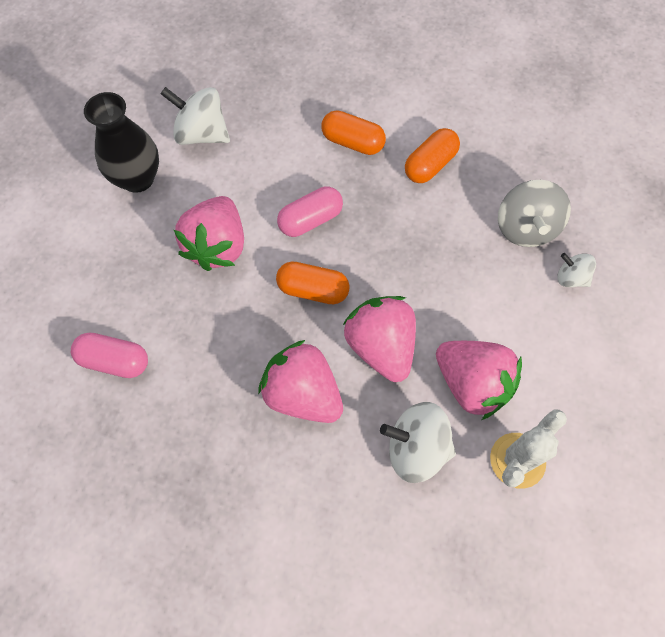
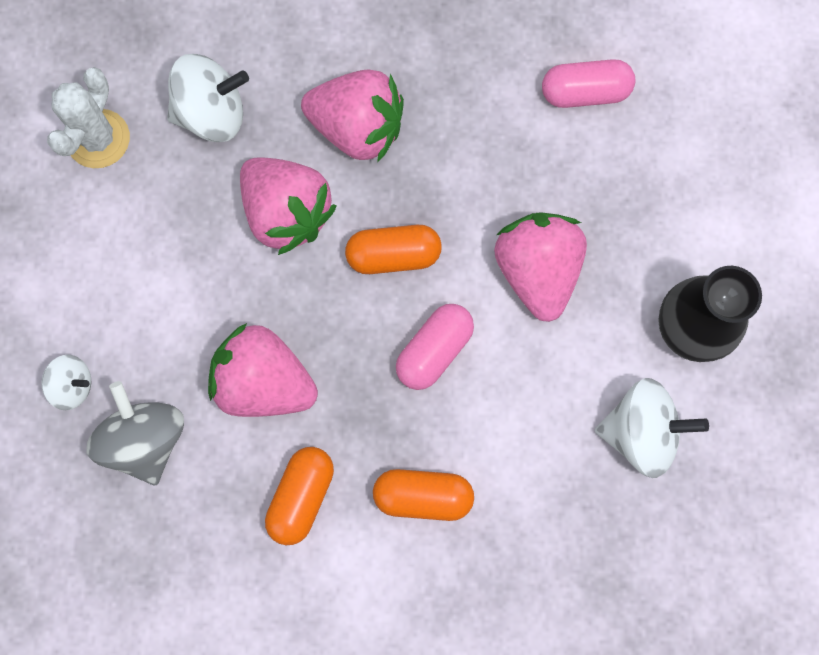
camera: 160 degrees right, 10 degrees up
(472, 384) = (168, 206): pink strawberry -> pink strawberry (264, 382)

